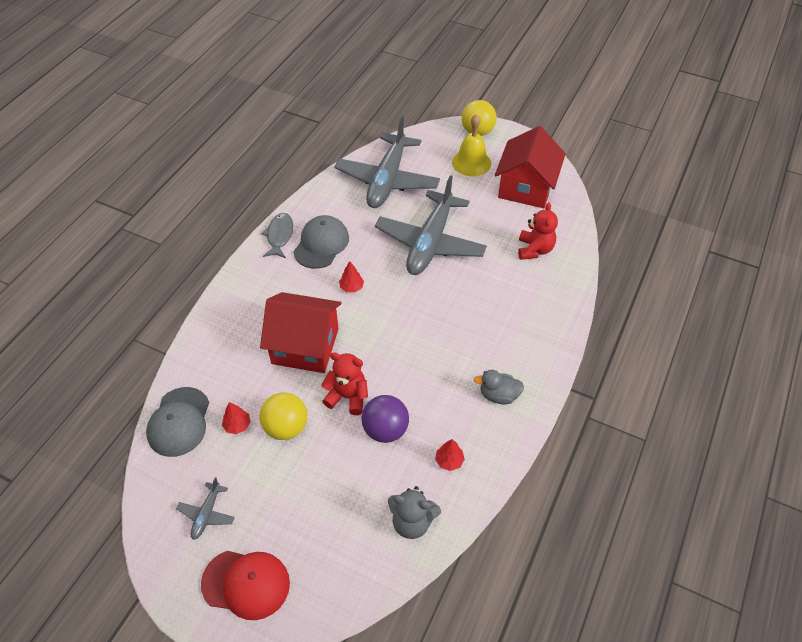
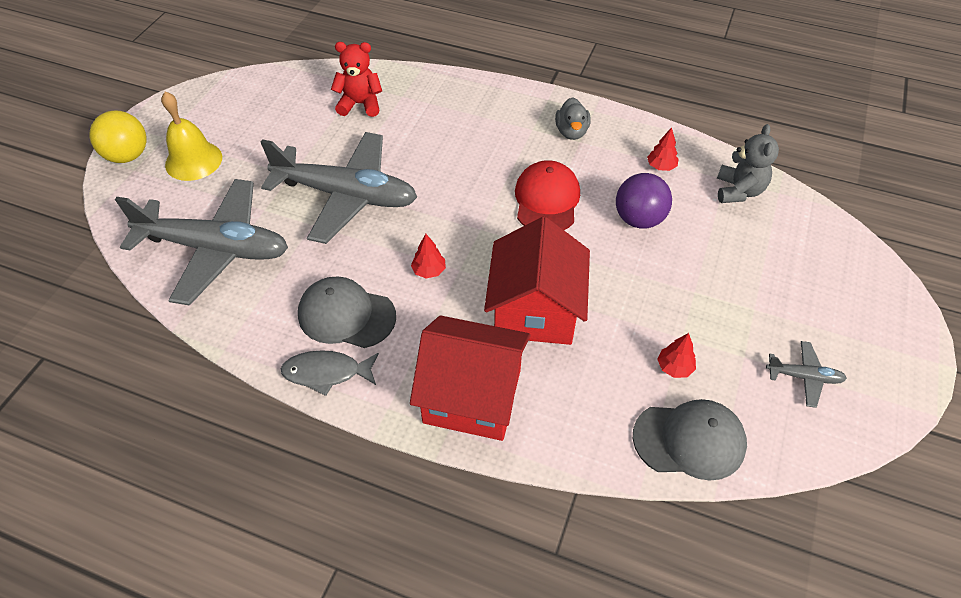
camera: 95 degrees left, 0 degrees up
(246, 583) = (864, 321): red cap -> red cap (546, 200)
(286, 427) = (662, 313): yellow ball -> none
(347, 397) = (603, 257): red teddy bear -> none
(526, 187) = (252, 110): red house -> red house (472, 396)

